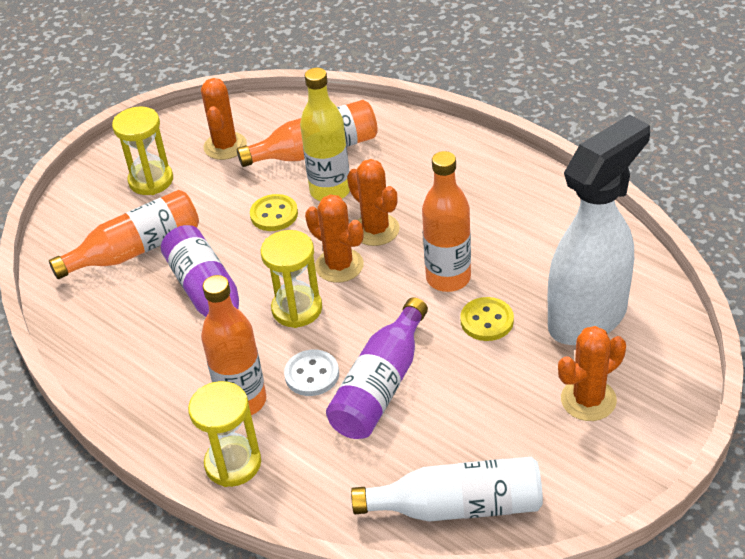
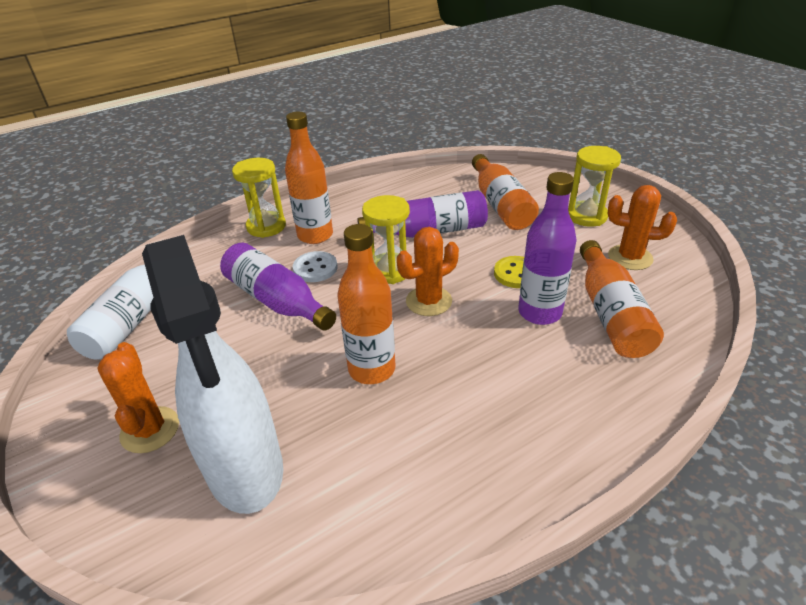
camera: 105 degrees right, 5 degrees down
(330, 191) = (539, 312): yellow bottle -> purple bottle
(376, 230) = (467, 333): orange cactus -> none
(487, 321) = (298, 383): yellow button -> none

